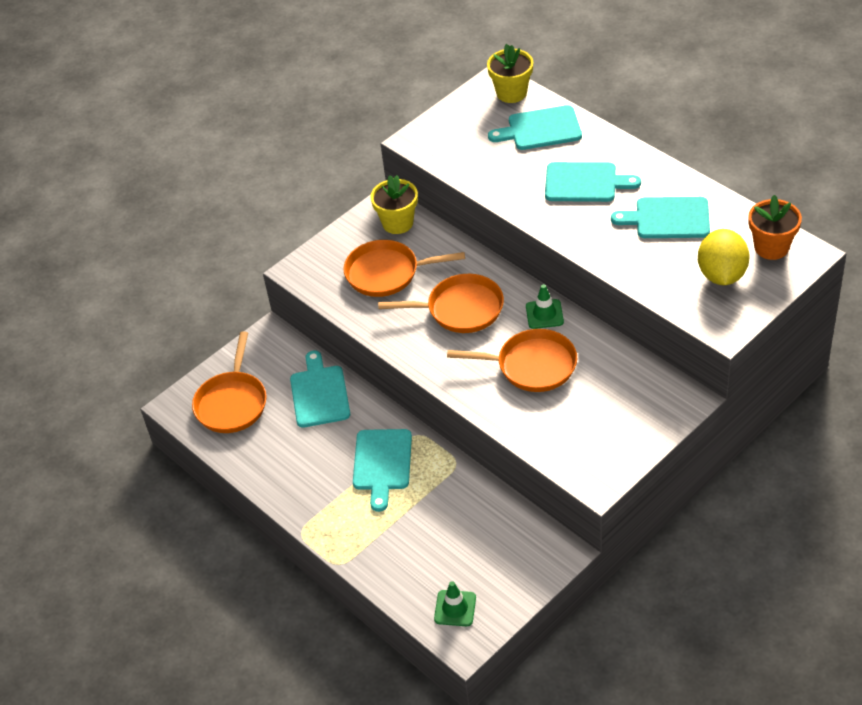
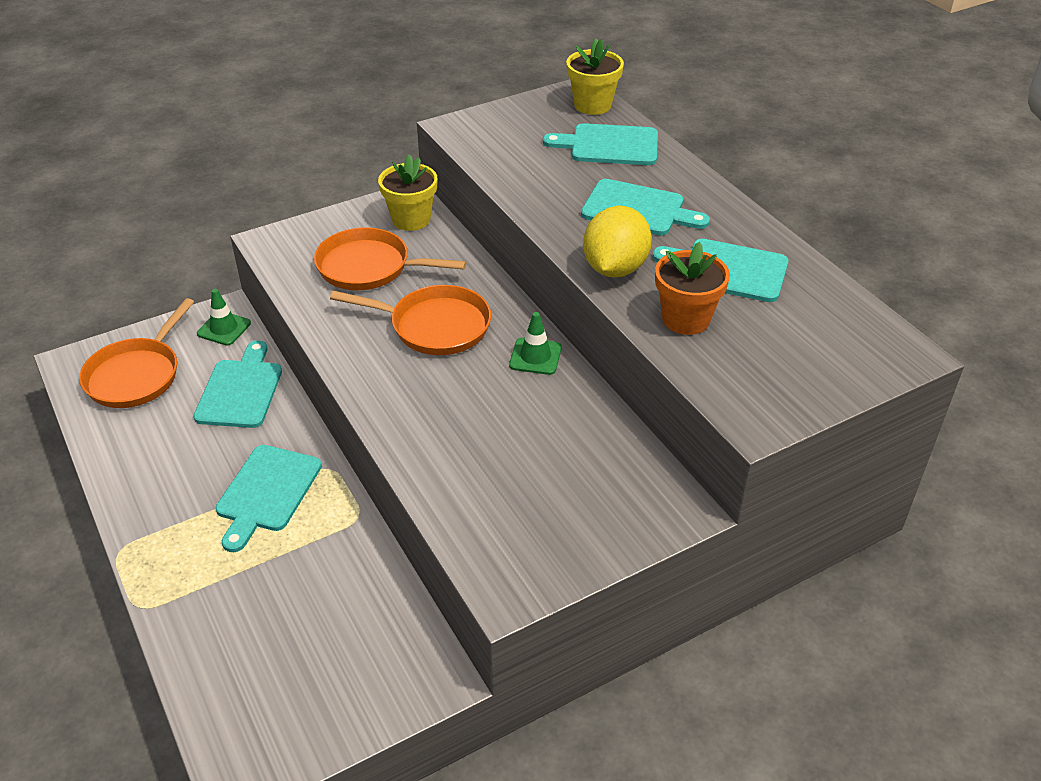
camera: 10 degrees right, 5 degrees down
(455, 608) = (254, 717): green traffic cone -> green traffic cone (224, 328)
(532, 366) = (490, 413): orange pan -> none
(721, 274) = (776, 351): yellow lemon -> yellow lemon (615, 268)
(771, 247) = (858, 334): orange flower pot -> orange flower pot (685, 319)

